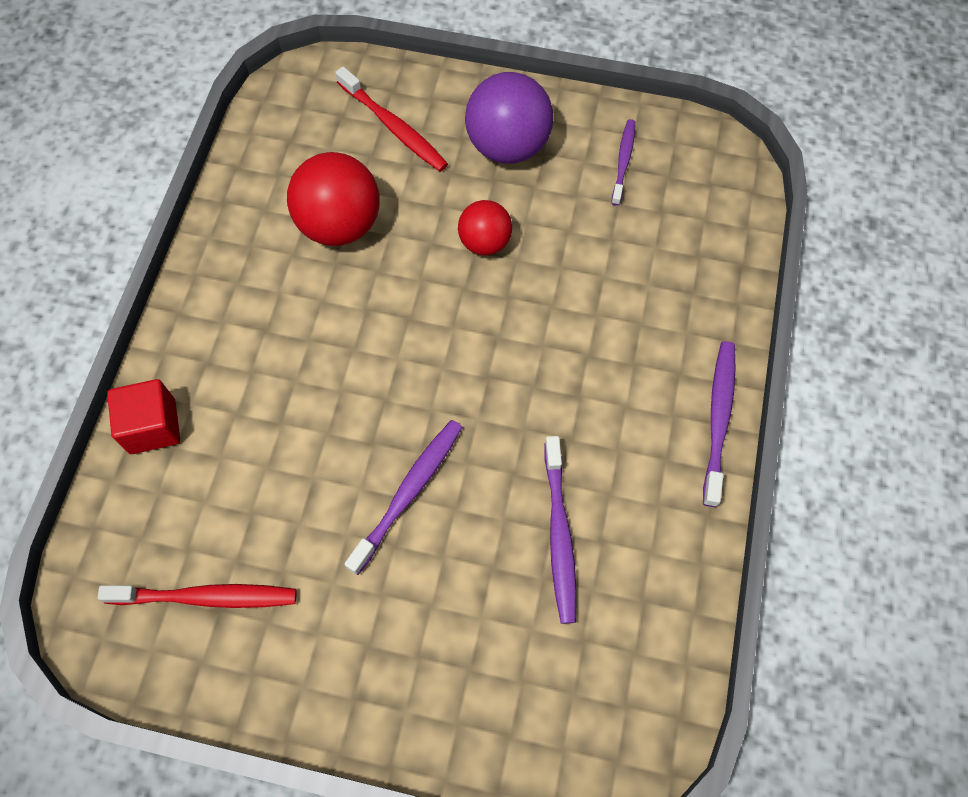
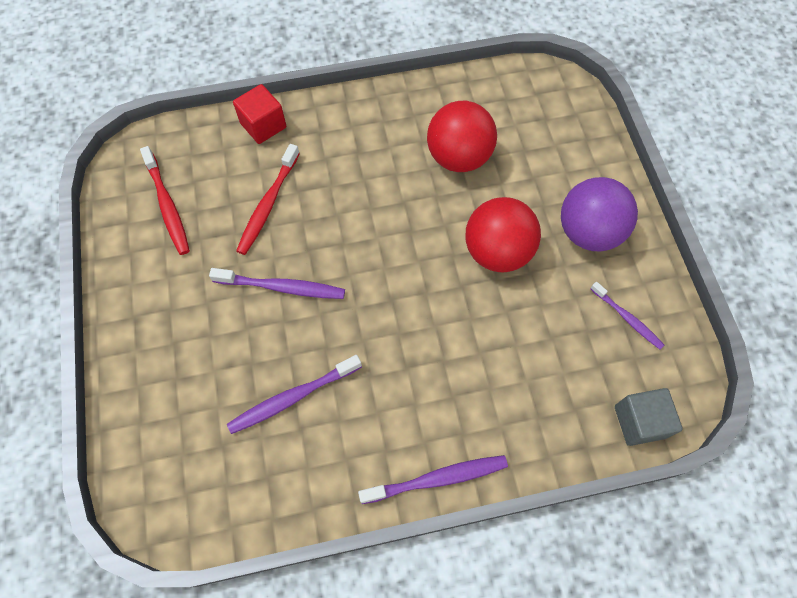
camera: 65 degrees right, 0 degrees up
(393, 127) = (557, 153): red toothbrush -> red toothbrush (268, 204)
(485, 242) = (497, 252): red ball -> red ball, size x1.67
(623, 161) = (627, 318): purple toothbrush -> purple toothbrush turned 60 degrees clockwise
(735, 206) = (639, 422): none -> grey cube

